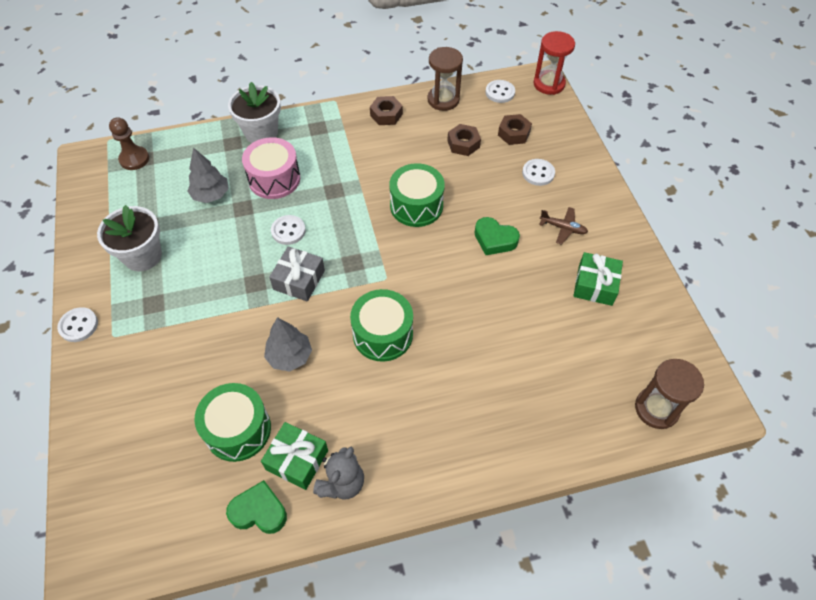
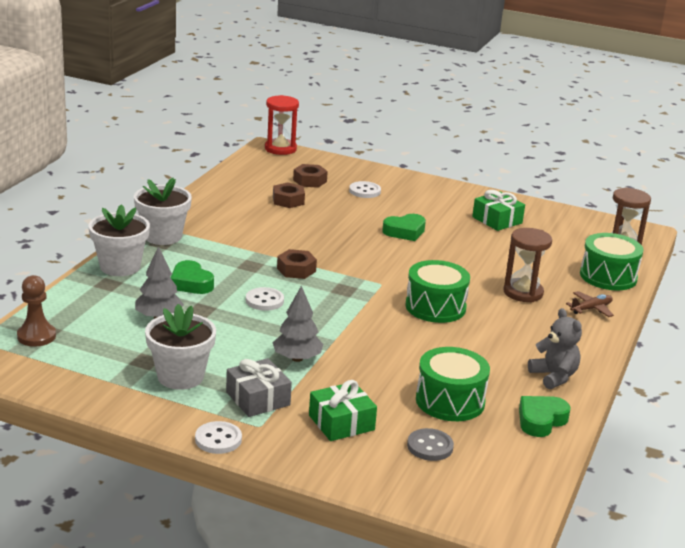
camera: 55 degrees left, 30 degrees down
(159, 454) = (430, 446): none -> grey button
(274, 179) = (191, 283): pink drum -> green heart
(289, 356) = (404, 351): grey tree -> grey tree (297, 358)
(297, 460) = (511, 386): green gift -> green gift (341, 422)
(299, 280) = (328, 317): grey gift -> grey gift (258, 398)
(327, 122) = (163, 236): none -> white flower pot
(386, 115) = (200, 212): brown nut -> brown nut (296, 270)
(416, 206) = (324, 243): green drum -> green drum (608, 276)
(443, 100) = (225, 186): brown hourglass -> brown hourglass (523, 293)
(500, 92) = (257, 166): white button -> none
(563, 228) = (430, 207): brown plane -> brown plane (591, 309)

